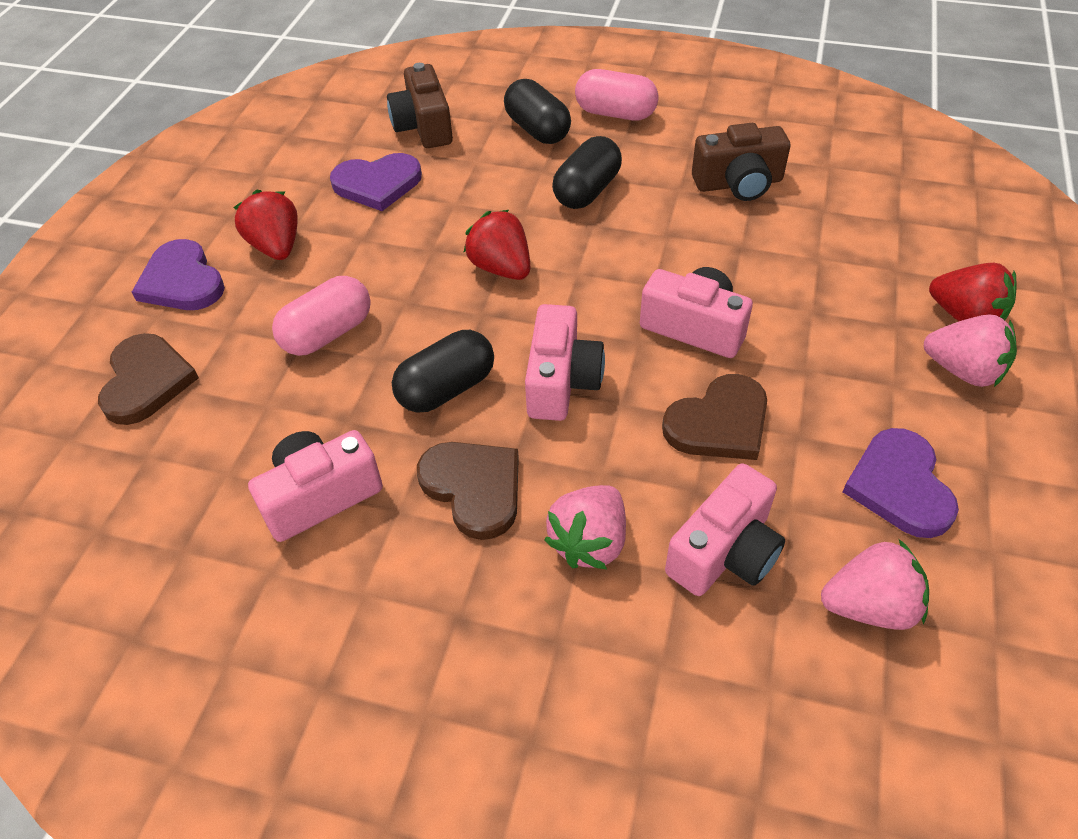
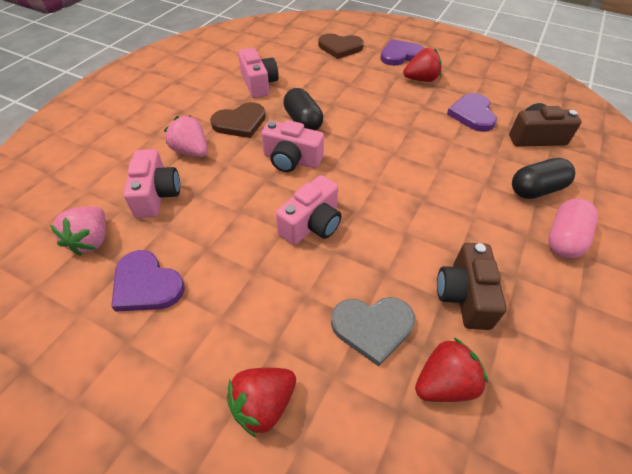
camera: 100 degrees right, 0 degrees up
(327, 333) = (353, 91): pink capsule -> none
(501, 268) = (388, 151): red strawberry -> red strawberry (444, 383)
(587, 191) = (460, 202): black capsule -> none
(719, 423) = (234, 215): brown heart -> none
(725, 552) = (157, 195): pink camera -> pink camera turned 150 degrees counterclockwise
(822, 248) = (372, 327): none -> grey heart
(899, 486) = (146, 284): purple heart -> purple heart turned 150 degrees counterclockwise
(963, 371) = (211, 371): pink strawberry -> none

